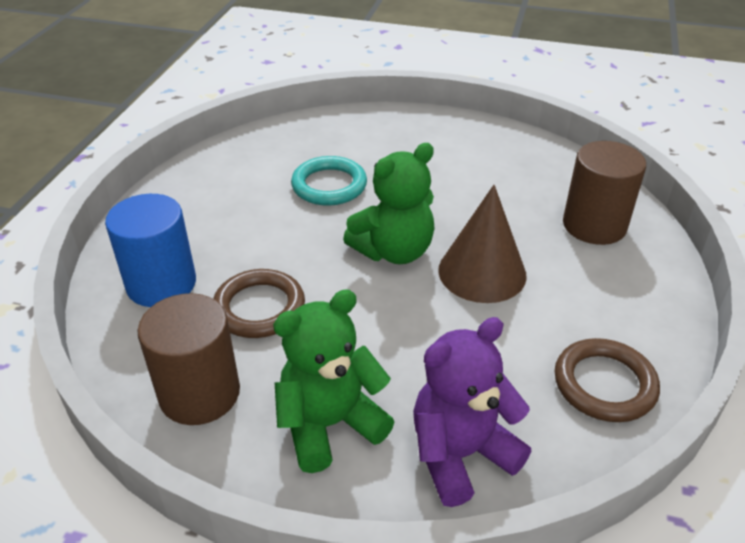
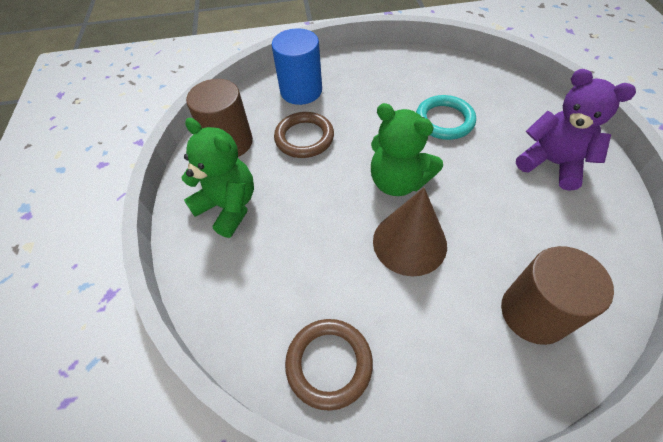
camera: 70 degrees right, 15 degrees up
(461, 454) = (228, 282): purple teddy bear -> purple teddy bear (551, 163)

